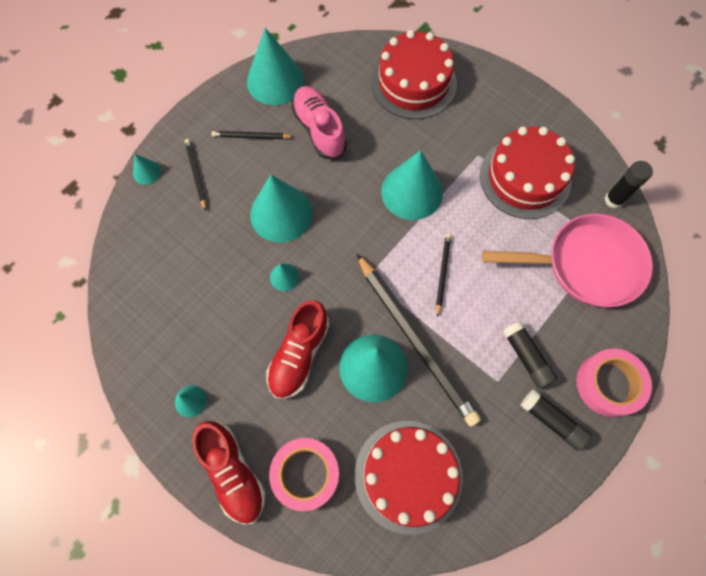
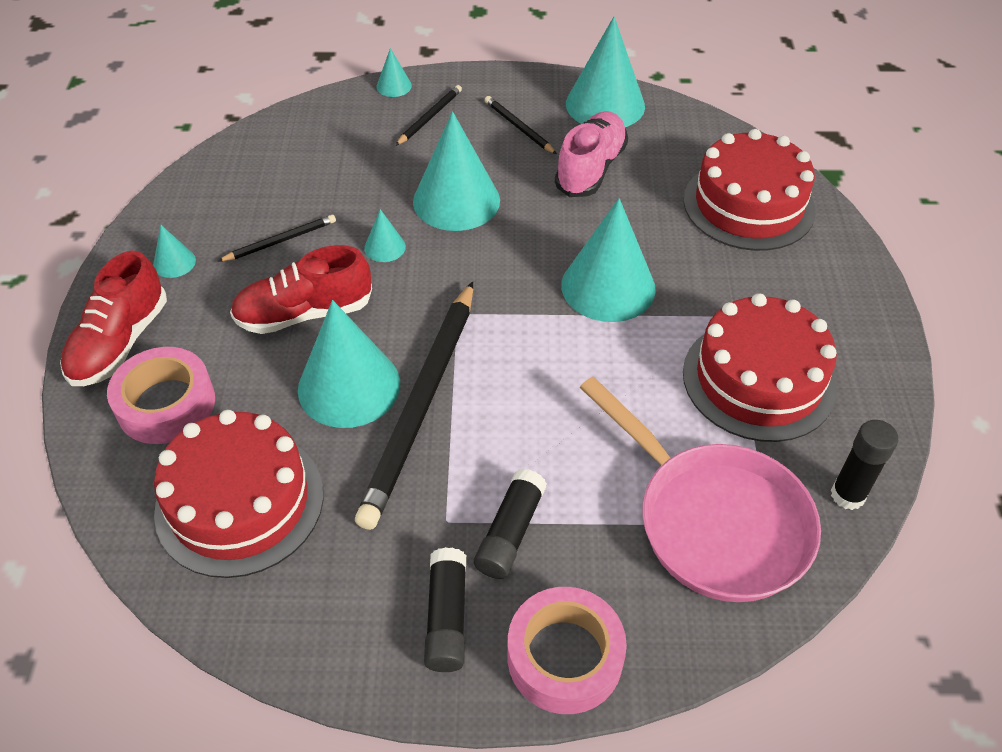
camera: 50 degrees right, 20 degrees down
(442, 273) = (534, 377): black pencil -> black pencil (281, 241)

